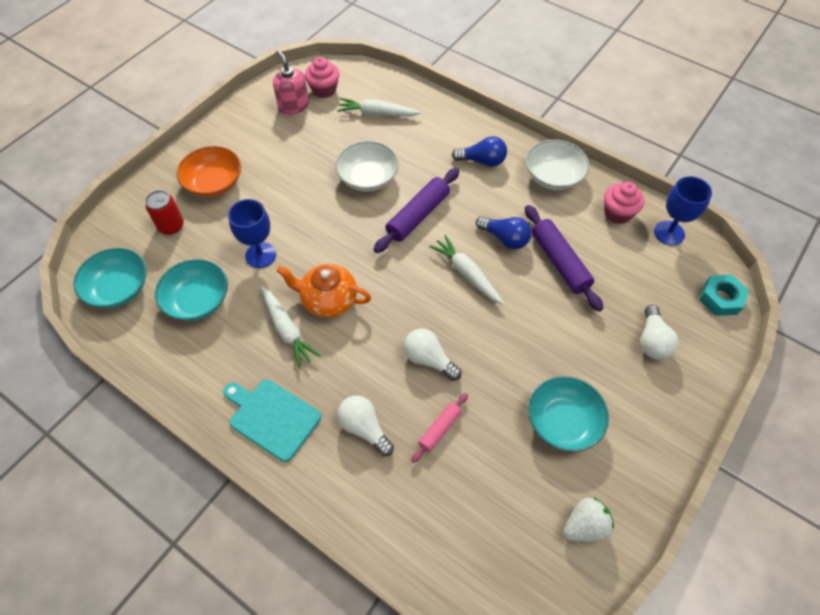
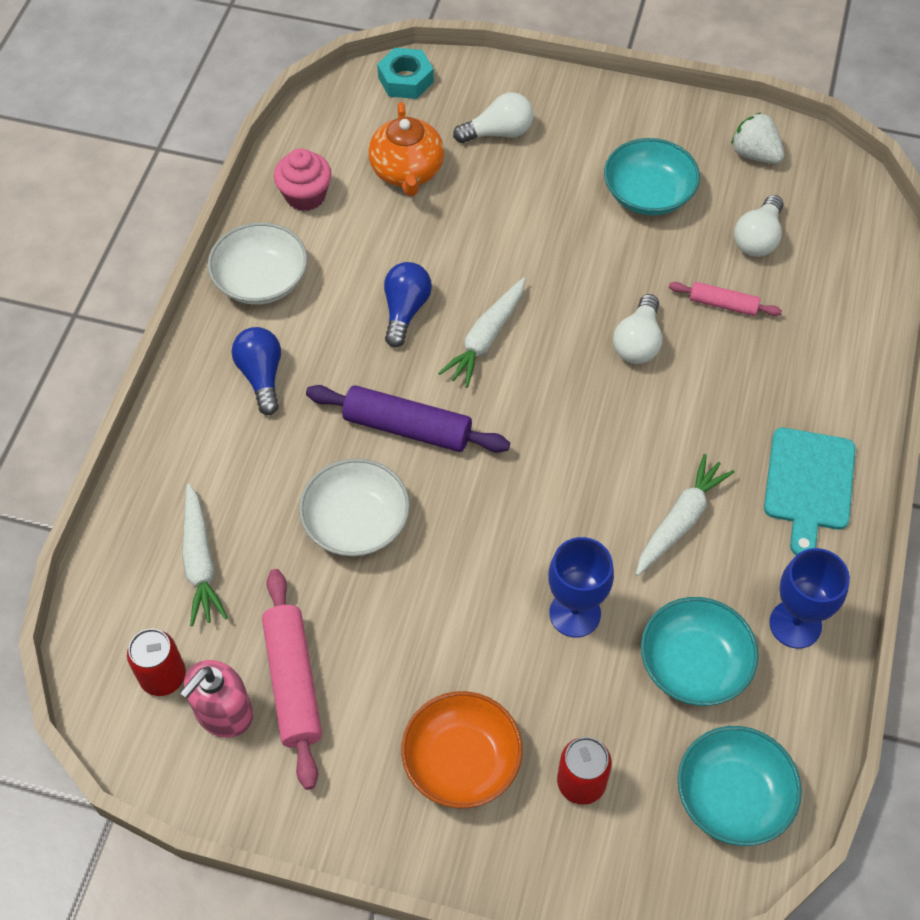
camera: 110 degrees left, 0 degrees up
(293, 132) = (293, 682): none -> pink rolling pin
(324, 90) = (163, 676): pink cupcake -> red can
(328, 300) = (608, 489): orange teapot -> orange teapot (407, 172)
(364, 428) = (765, 380): white light bulb -> white light bulb (758, 239)
(559, 262) = (419, 242): purple rolling pin -> none
(669, 233) = (319, 139): blue goblet -> blue goblet (795, 624)

